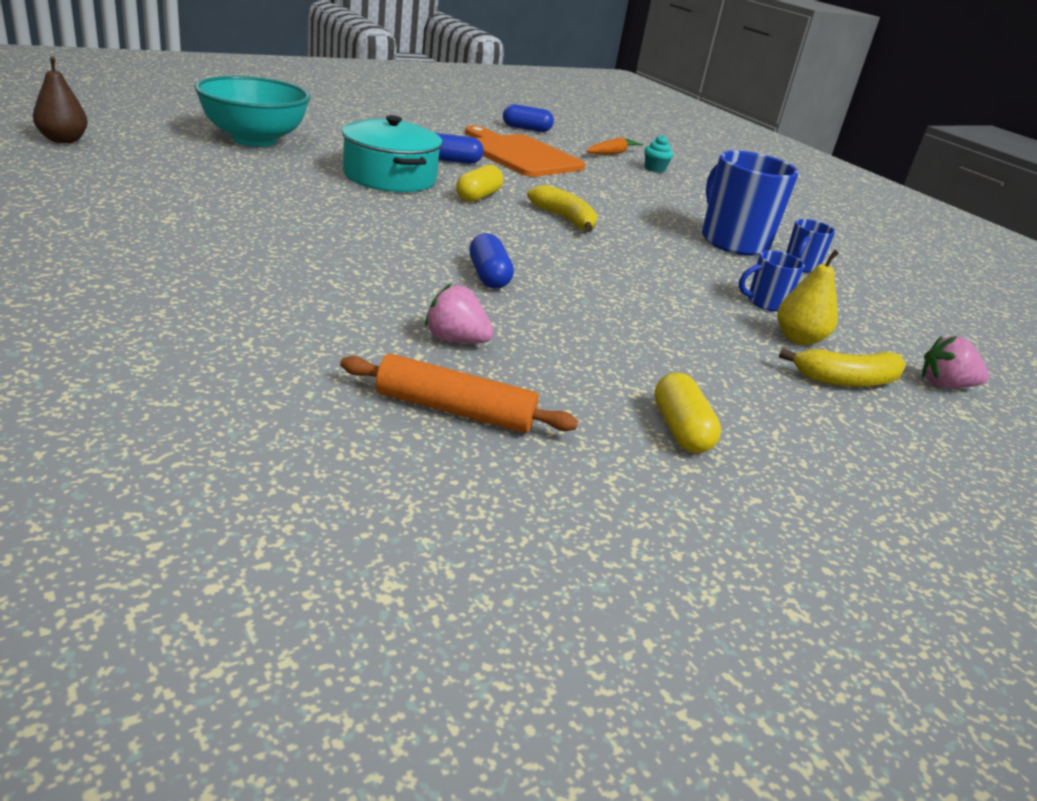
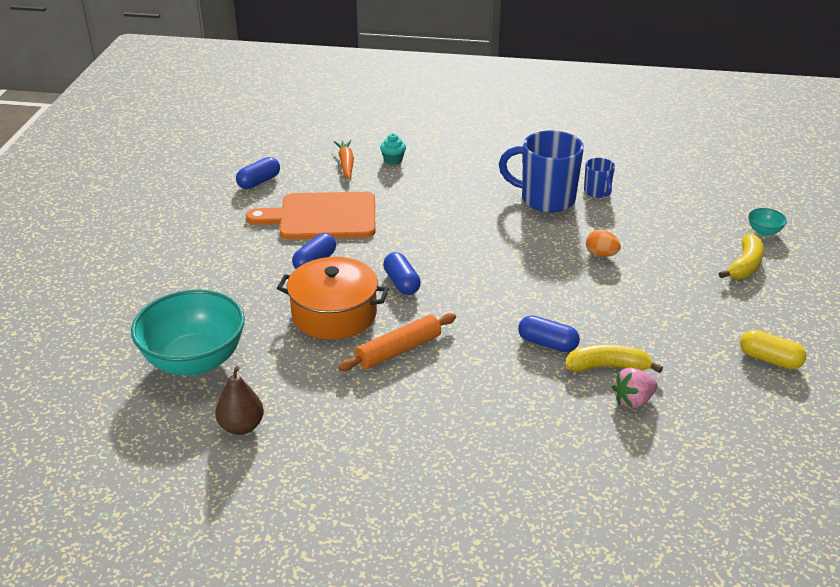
camera: 45 degrees left, 5 degrees up
(63, 140) = (124, 489): brown pear -> brown pear (241, 426)
(390, 177) = (334, 314): turquoise pot -> orange pot
(455, 410) = (716, 438): orange rolling pin -> orange rolling pin (398, 350)
(478, 196) = (401, 283): yellow capsule -> blue capsule
(564, 219) = (468, 259): yellow banana -> yellow banana (608, 367)
(694, 284) = (601, 254): none -> orange egg
(765, 303) = (641, 239): blue mug -> none
(798, 339) = (691, 254): yellow pear -> none
(945, 385) = (764, 231): pink strawberry -> turquoise bowl

